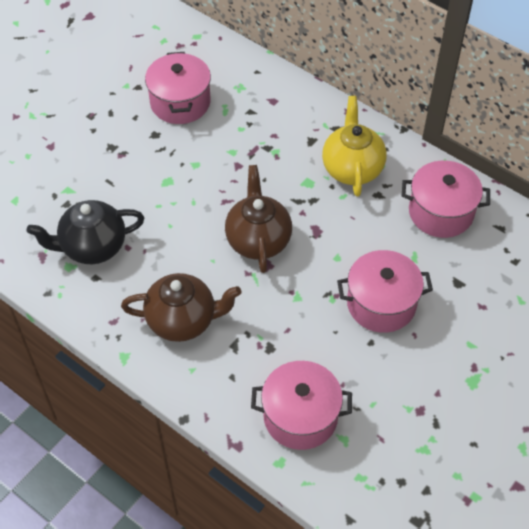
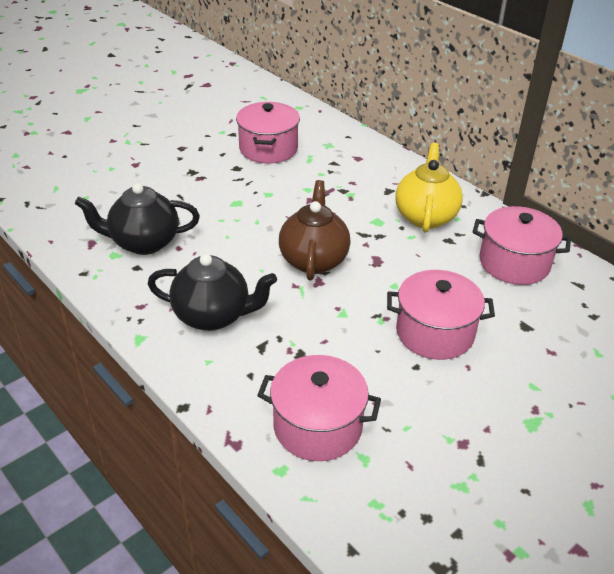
camera: 10 degrees right, 15 degrees down
(183, 320) = (213, 316): brown teapot -> black teapot

